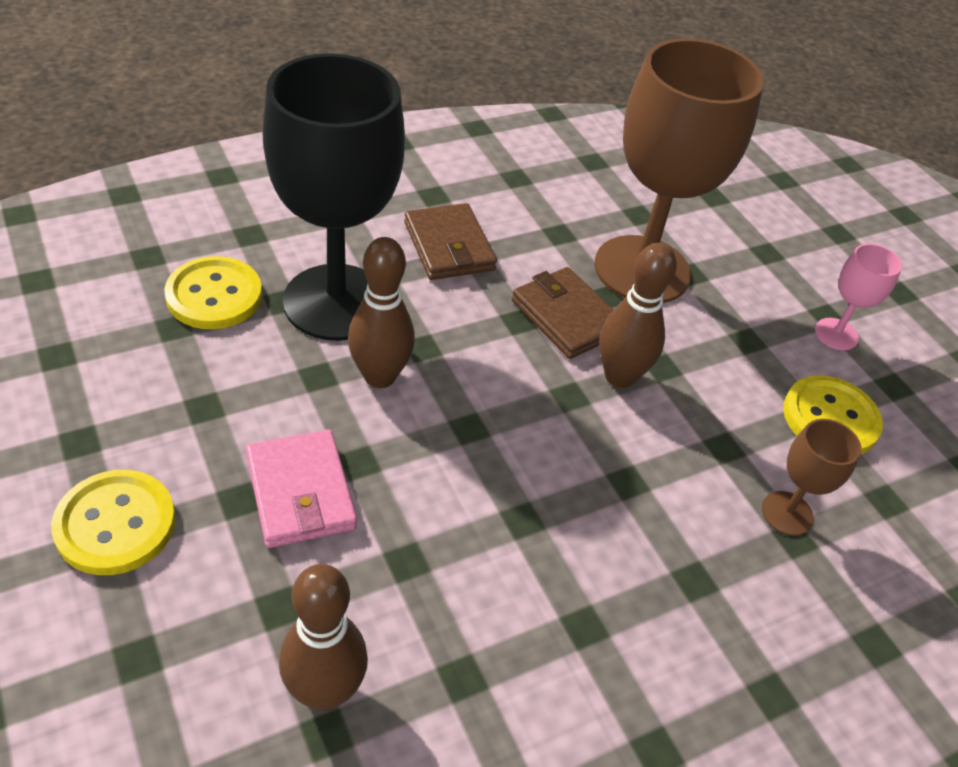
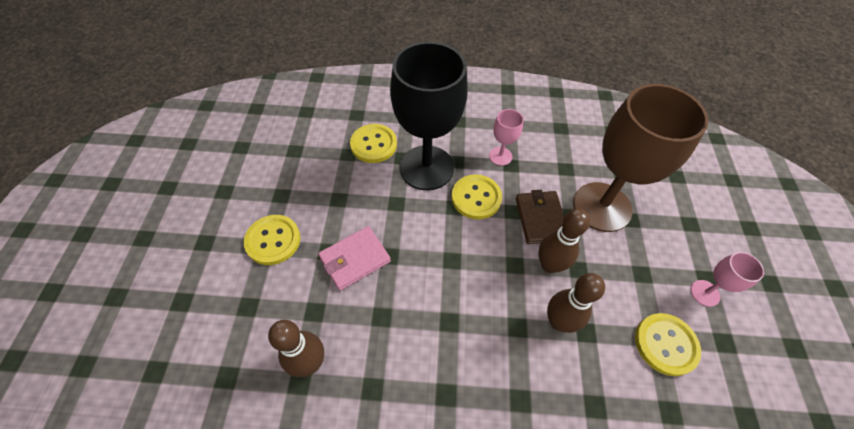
camera: 35 degrees right, 10 degrees up
(301, 492) = (355, 259): pink wallet -> pink wallet turned 45 degrees clockwise
(379, 376) = (424, 215): brown bowling pin -> brown bowling pin (558, 321)
(449, 246) = (500, 156): brown wallet -> pink goblet
(449, 320) = (476, 198): none -> yellow button
(787, 513) = (599, 389): brown goblet -> none

